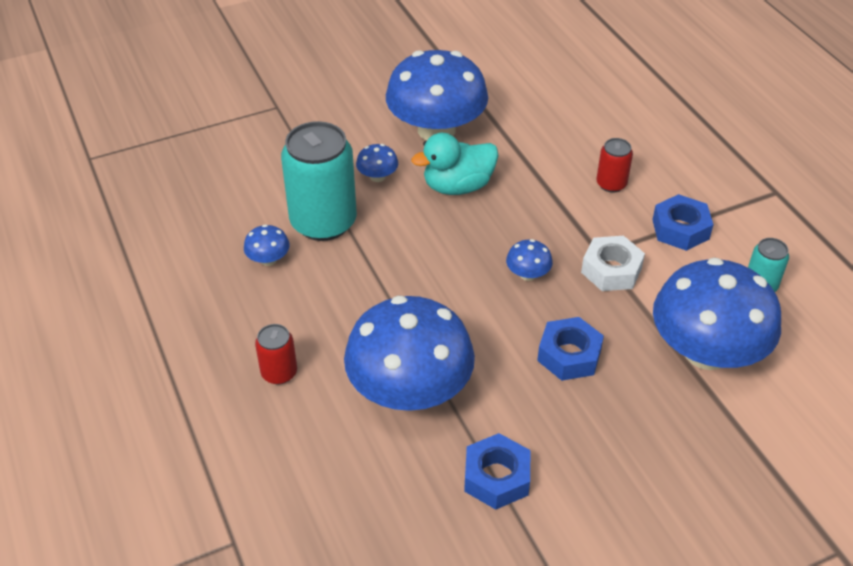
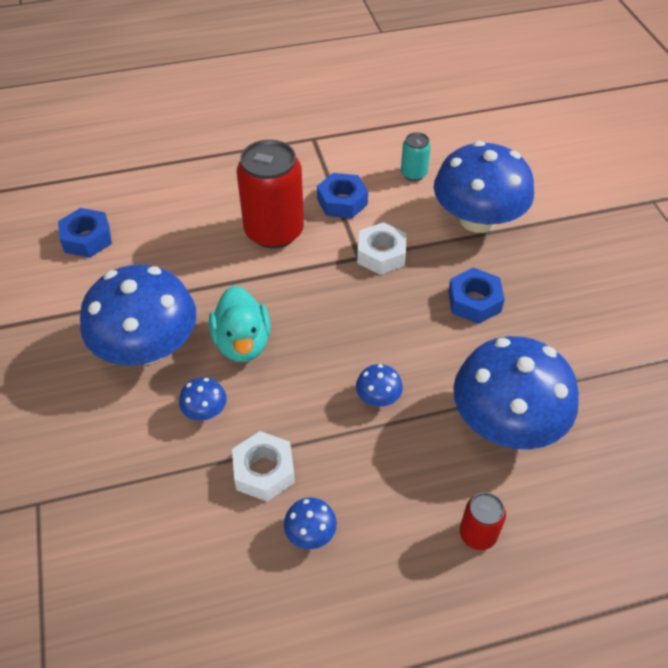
camera: 80 degrees left, 5 degrees up
(323, 222) = (264, 471): turquoise can -> white nut
(496, 477) = (601, 373): blue nut -> blue nut (87, 239)
(528, 274) = (375, 311): blue mushroom -> blue mushroom (378, 397)
(611, 184) = (274, 231): red can -> red can, size x2.08

